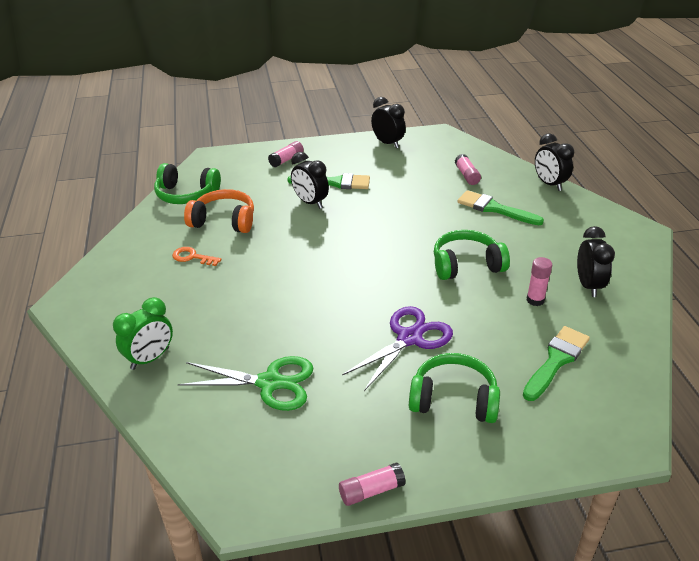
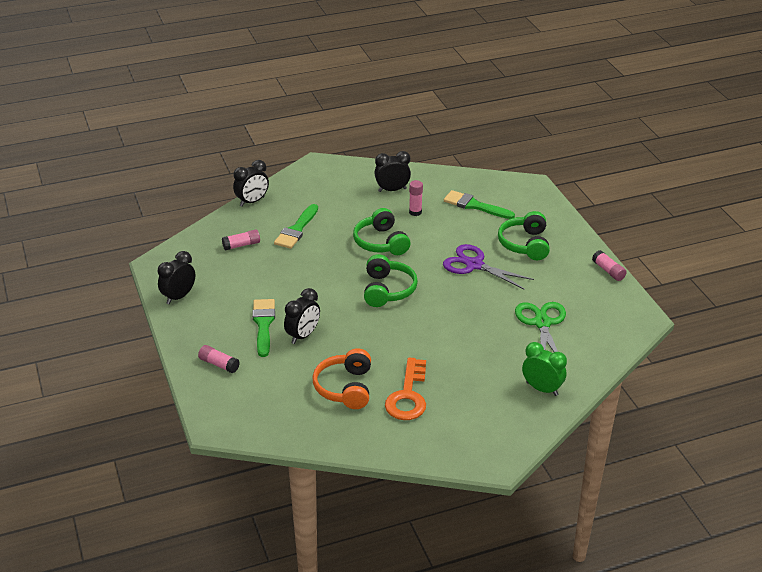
camera: 100 degrees left, 0 degrees up
(186, 195) = (300, 426): green headphones -> green headphones (387, 290)
(192, 257) = (408, 396): orange key -> orange key, size x1.82

